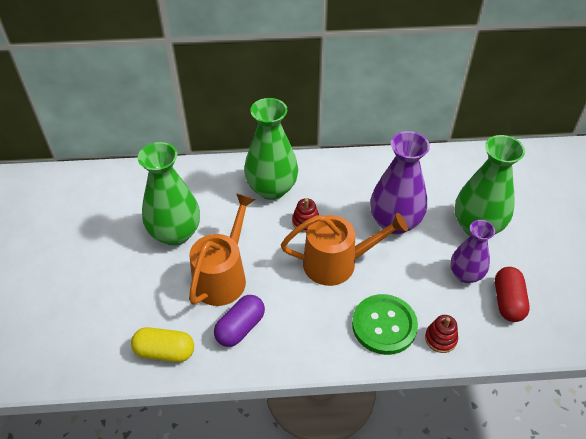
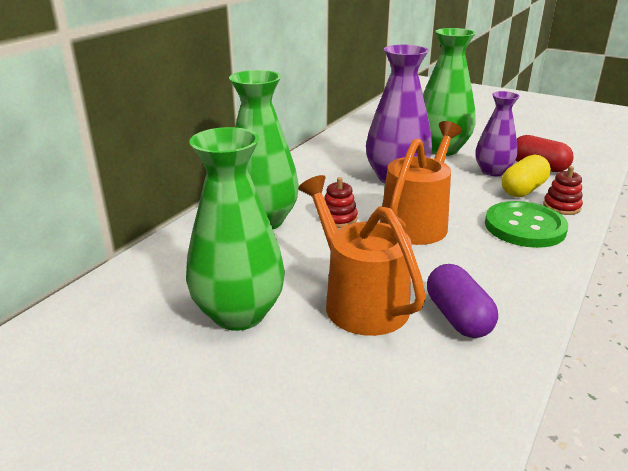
camera: 55 degrees left, 20 degrees down
(165, 352) = (450, 403): yellow capsule -> yellow capsule (523, 190)

